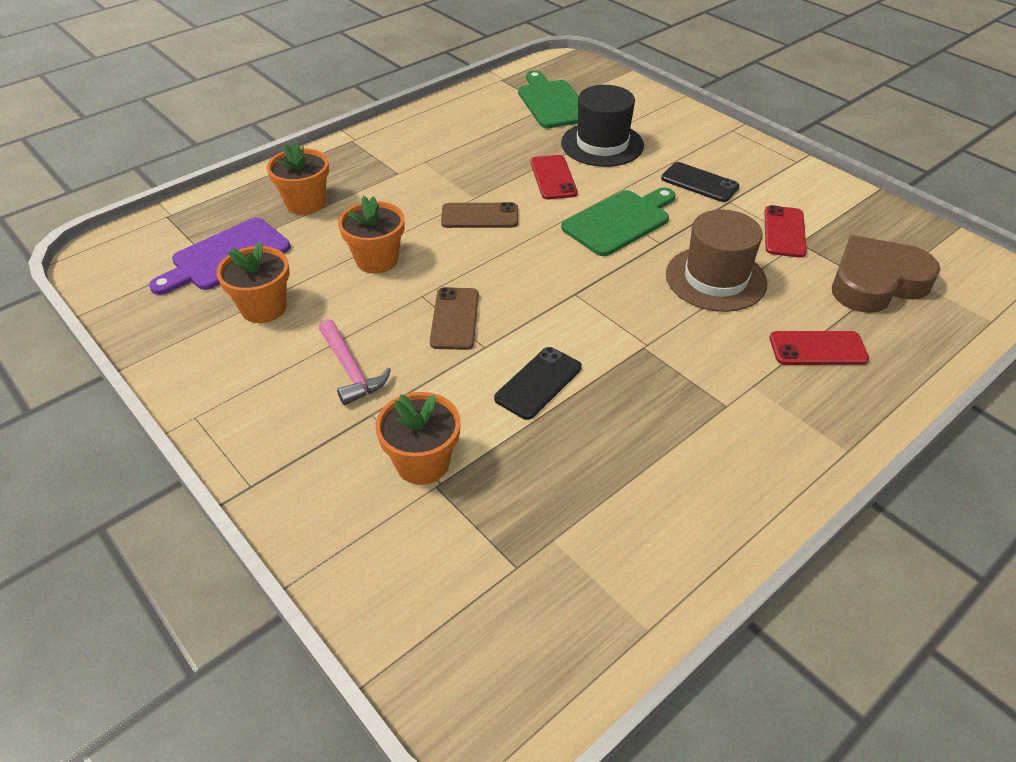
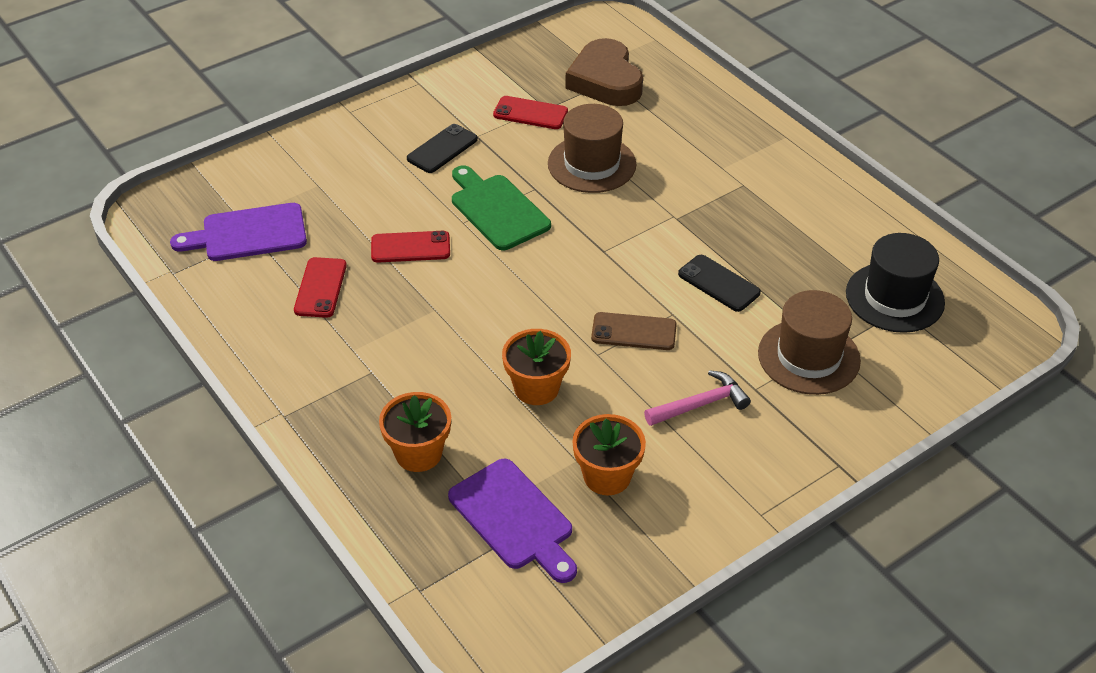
camera: 85 degrees left, 0 degrees up
(422, 463) = (808, 357): orange flower pot -> brown hat
(479, 216) = (471, 307): brown phone -> none
(552, 102) = (248, 234): green cutting board -> purple cutting board
(602, 144) = (353, 205): black hat -> black hat (894, 297)
(818, 348) = (682, 127): red phone -> red phone (320, 288)

